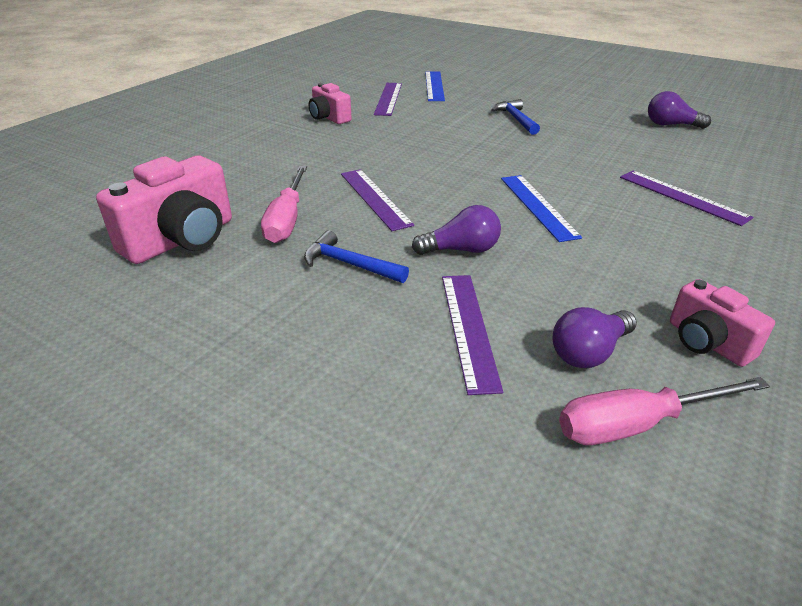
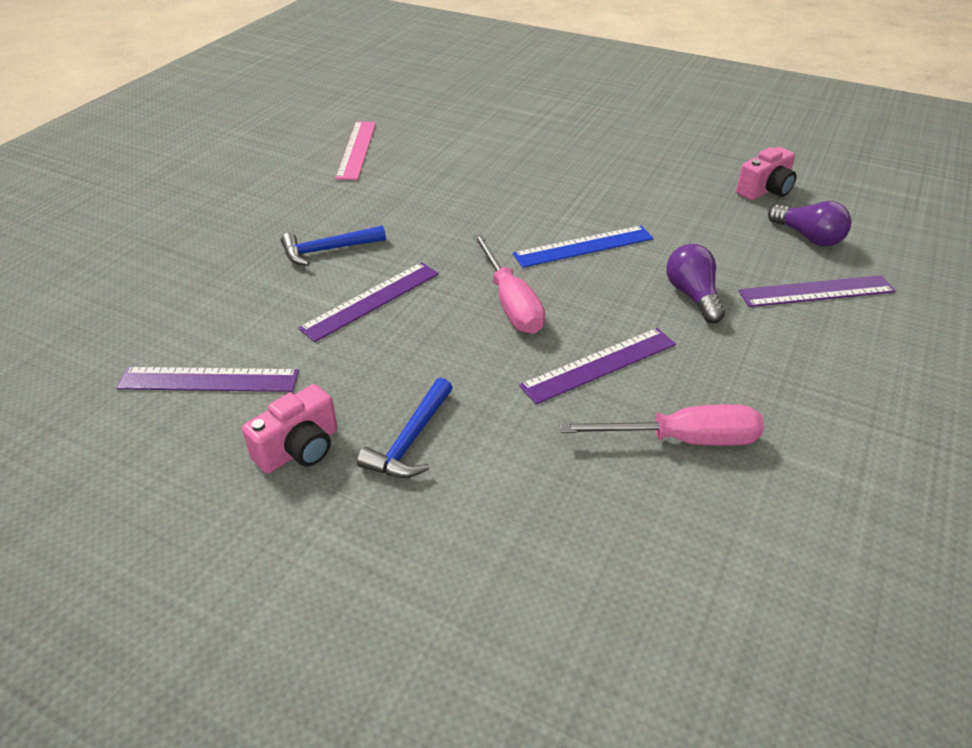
camera: 95 degrees left, 5 degrees up
(182, 240) = (779, 542): pink camera -> none
(349, 264) = (757, 371): blue hammer -> blue hammer (410, 440)
(434, 86) = (153, 328): blue ruler -> none
(637, 424) = (869, 226): pink screwdriver -> pink screwdriver (510, 303)
(671, 125) = (356, 149): purple light bulb -> pink ruler
(682, 197) = (540, 168): purple ruler -> purple ruler (371, 300)

